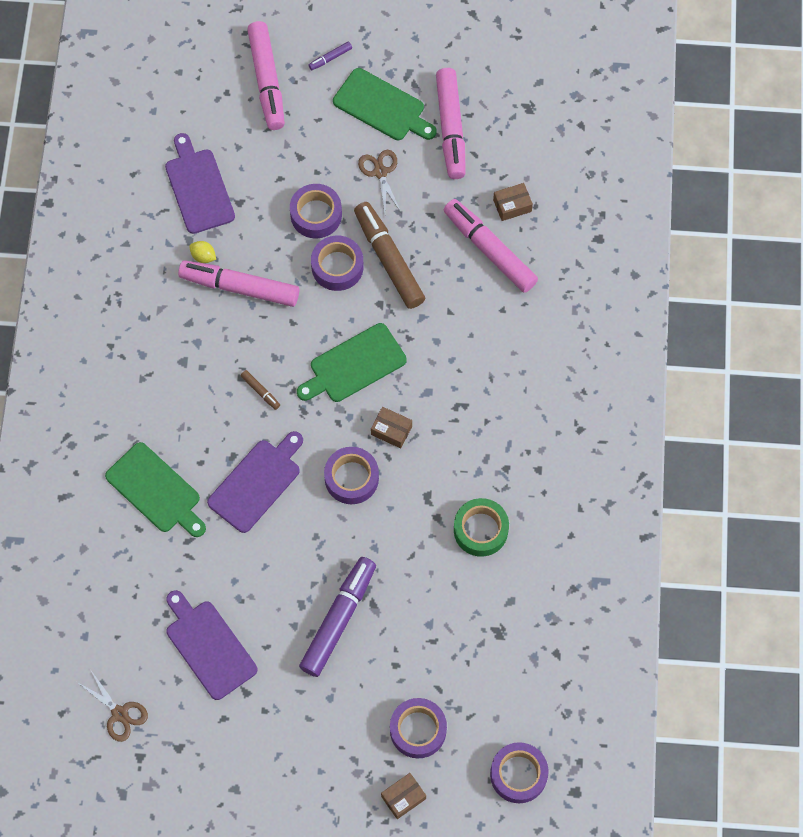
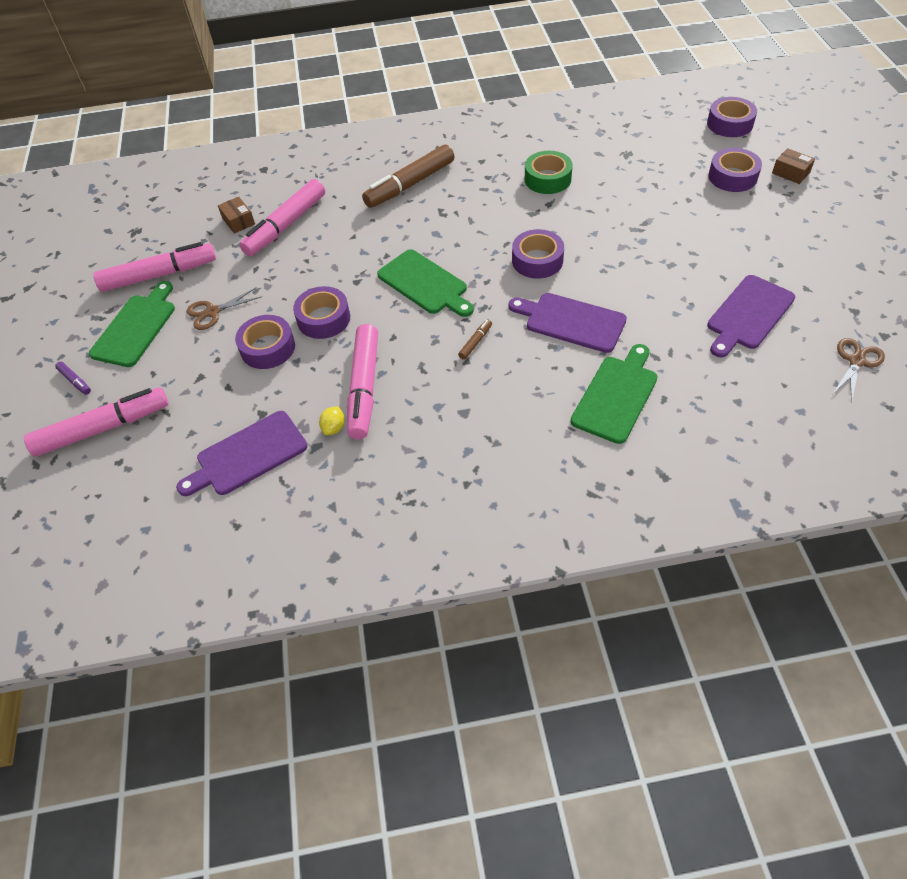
camera: 100 degrees left, 15 degrees down
(338, 619) = (670, 239): purple marker -> none
(389, 260) = (308, 285): brown marker -> brown marker (410, 184)
(391, 430) = (481, 246): brown box -> none

